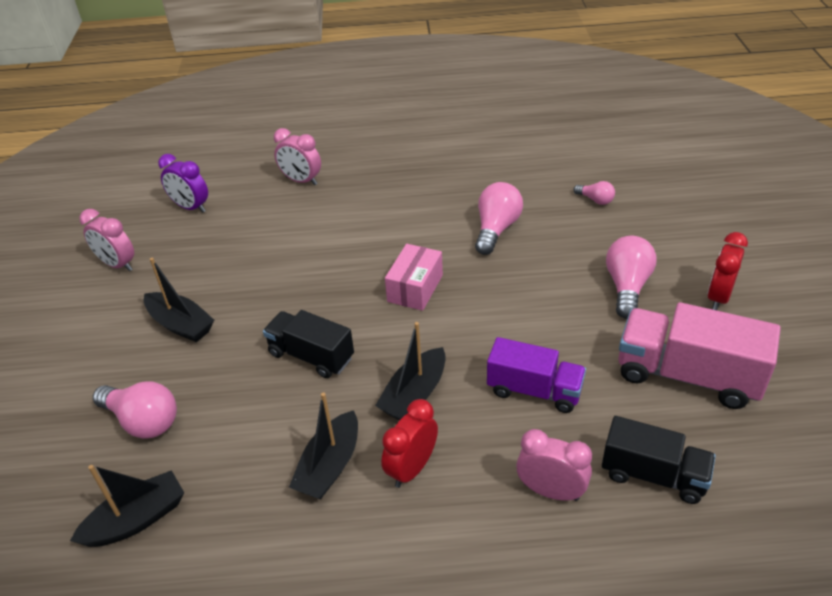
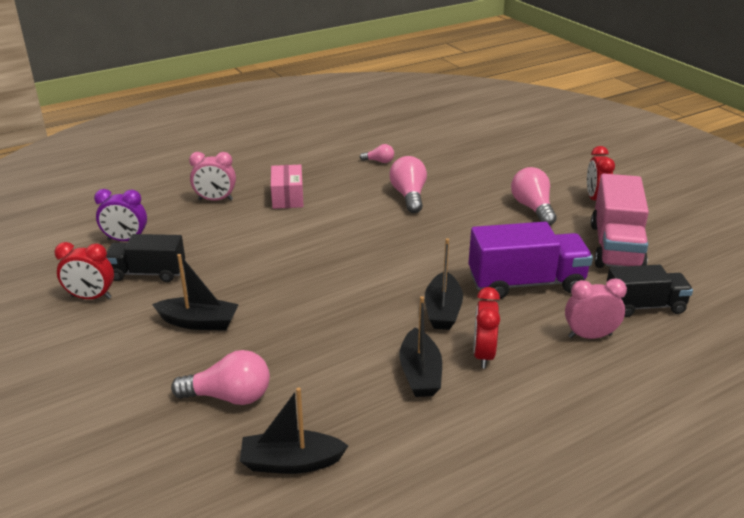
camera: 30 degrees left, 10 degrees down
(117, 264) = (91, 297): pink clock -> red clock
(137, 519) = (291, 462): black boat -> black boat turned 120 degrees counterclockwise
(311, 356) = (338, 311): black truck -> black truck (148, 273)
(415, 288) = (381, 246): pink box -> pink box (287, 197)
(534, 390) = (526, 283): purple truck -> purple truck, size x1.51
(595, 200) = (465, 163): pink light bulb -> pink light bulb (379, 161)
(687, 375) = (615, 247): pink truck -> pink truck turned 75 degrees counterclockwise

